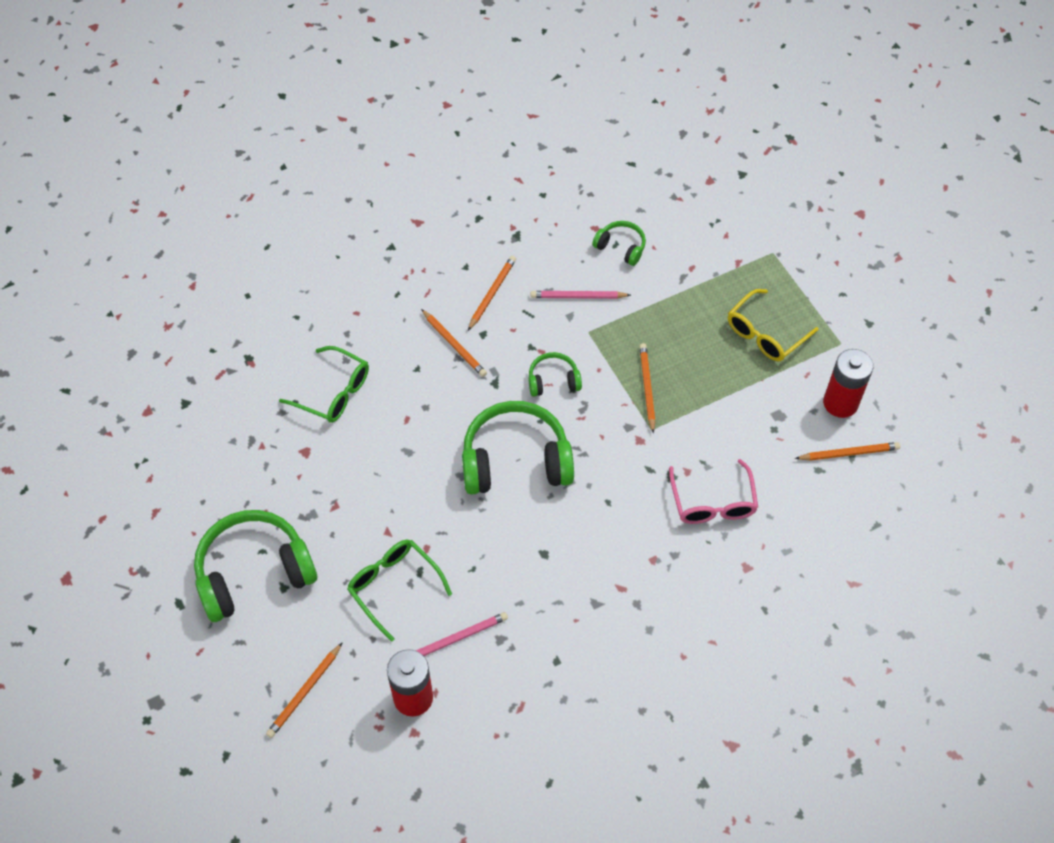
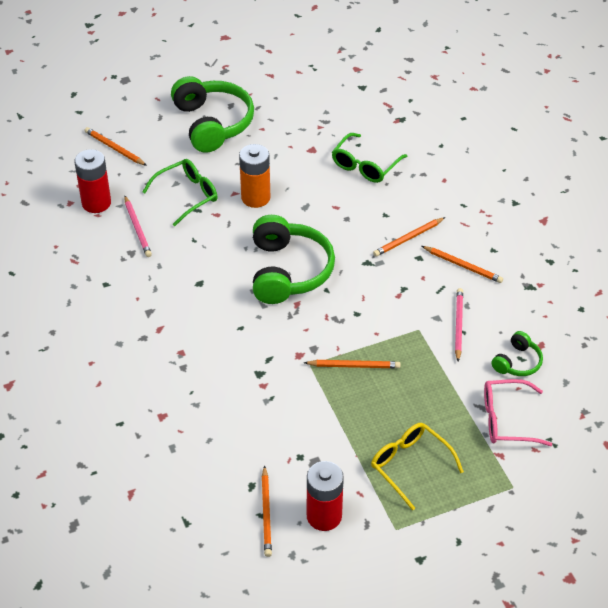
camera: 95 degrees right, 10 degrees down
(394, 507) = (255, 197): none -> orange battery
(553, 380) = (366, 301): green headphones -> none
(713, 502) = (229, 400): pink glasses -> pink glasses (506, 420)

